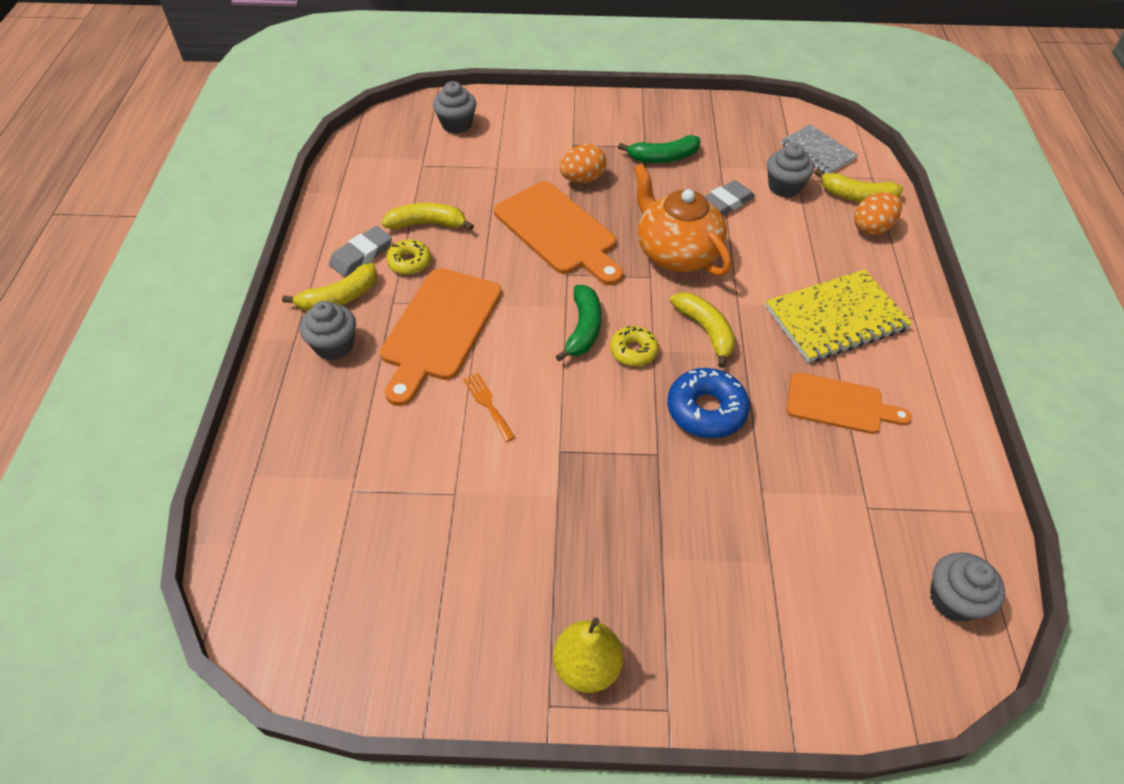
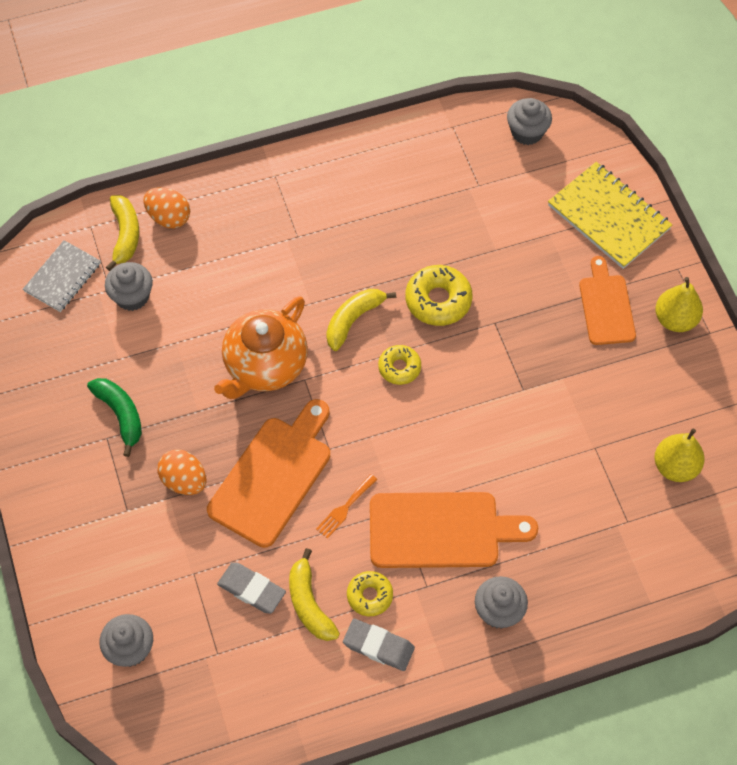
camera: 110 degrees left, 10 degrees up
(339, 298) = (441, 637): yellow banana -> none
(386, 569) = (675, 467): none -> yellow pear
(488, 404) = (503, 457): orange fork -> orange fork (345, 508)
(583, 329) = (391, 413): green banana -> none
(706, 410) = (438, 300): blue donut -> yellow donut
(726, 202) = (175, 341): grey eraser -> grey eraser (251, 589)
(835, 318) = (298, 229): yellow notebook -> yellow notebook (608, 217)
(839, 404) = (392, 214): orange cutting board -> orange cutting board (606, 306)

